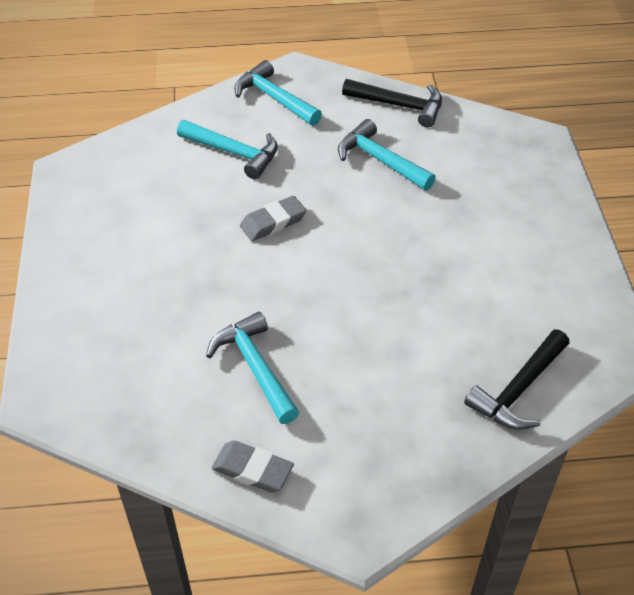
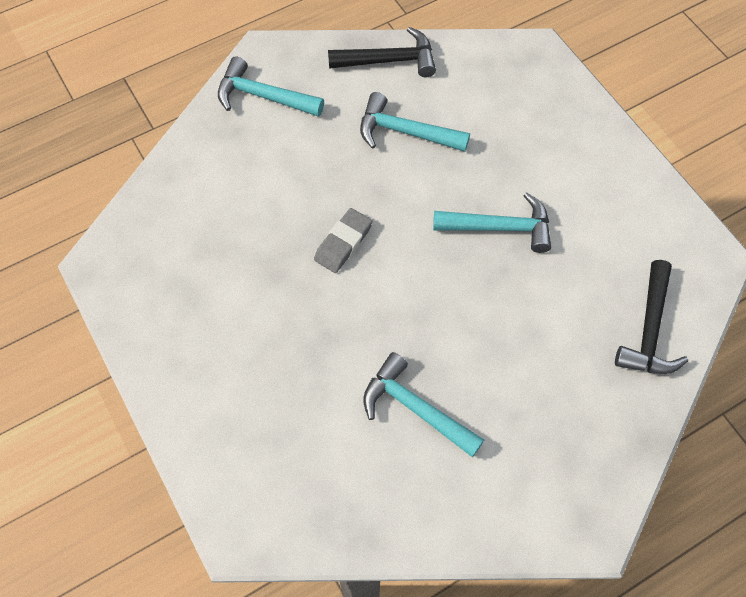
camera: 25 degrees left, 15 degrees up
(234, 153) = (260, 177): turquoise hammer -> turquoise hammer (500, 227)
(252, 470) = (471, 513): grey eraser -> none

